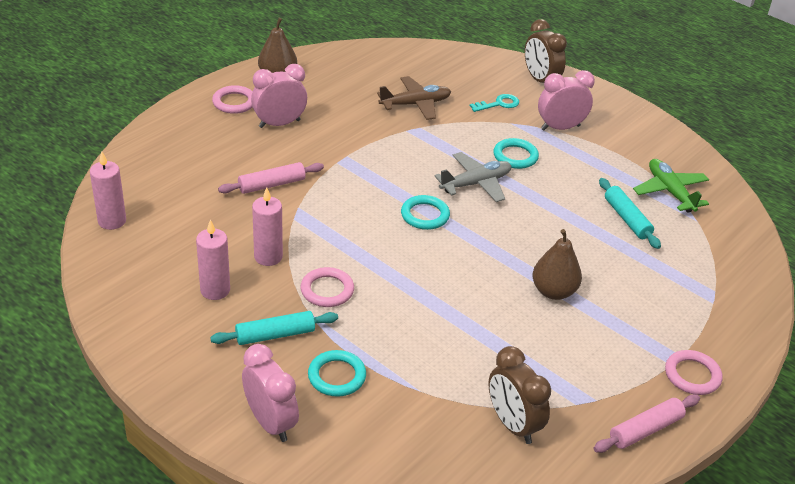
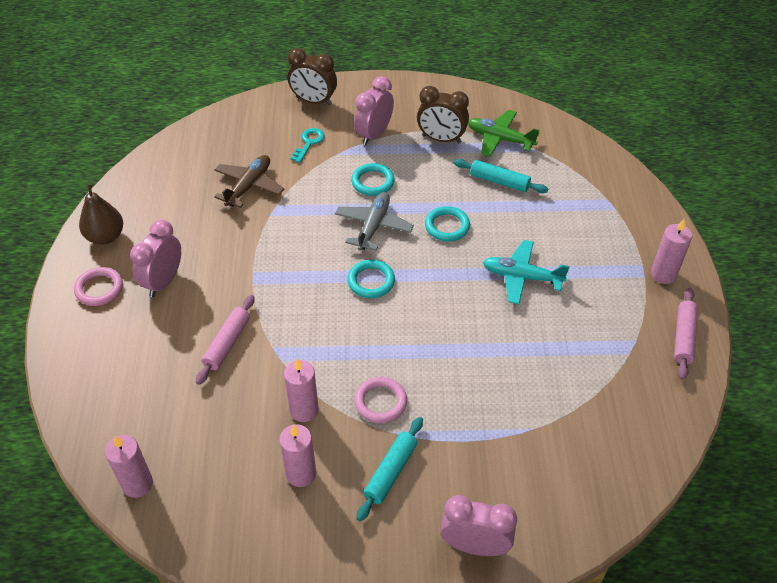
camera: 40 degrees left, 10 degrees up
(337, 376) = (471, 467): turquoise ring -> turquoise ring (447, 226)
(512, 424) = (614, 402): brown clock -> brown clock (441, 139)
(553, 291) = (522, 277): brown pear -> turquoise plane
(692, 375) = (663, 274): pink ring -> pink candle

